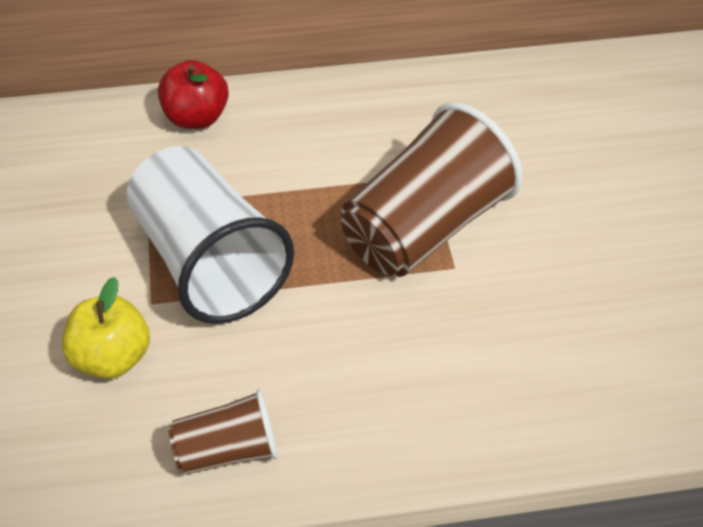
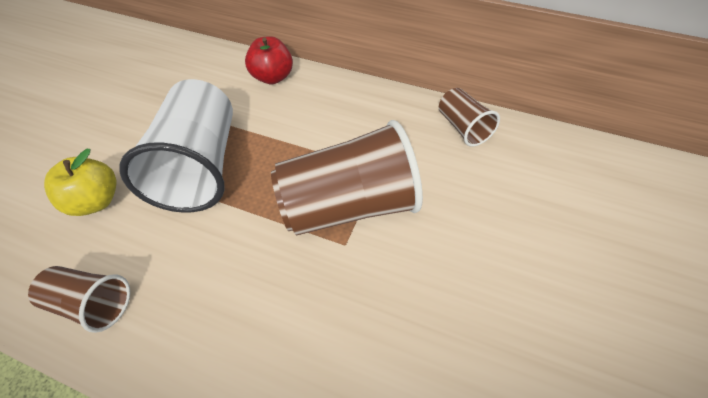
camera: 30 degrees right, 5 degrees up
(486, 90) = (462, 128): none -> brown cup

